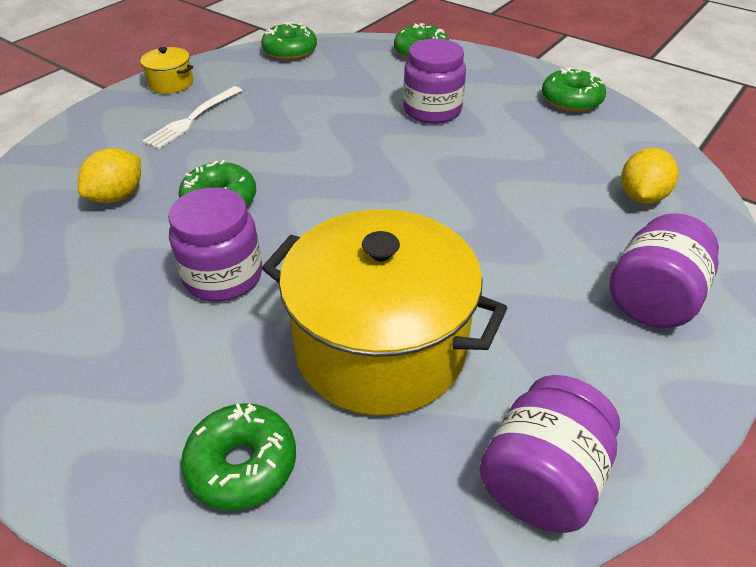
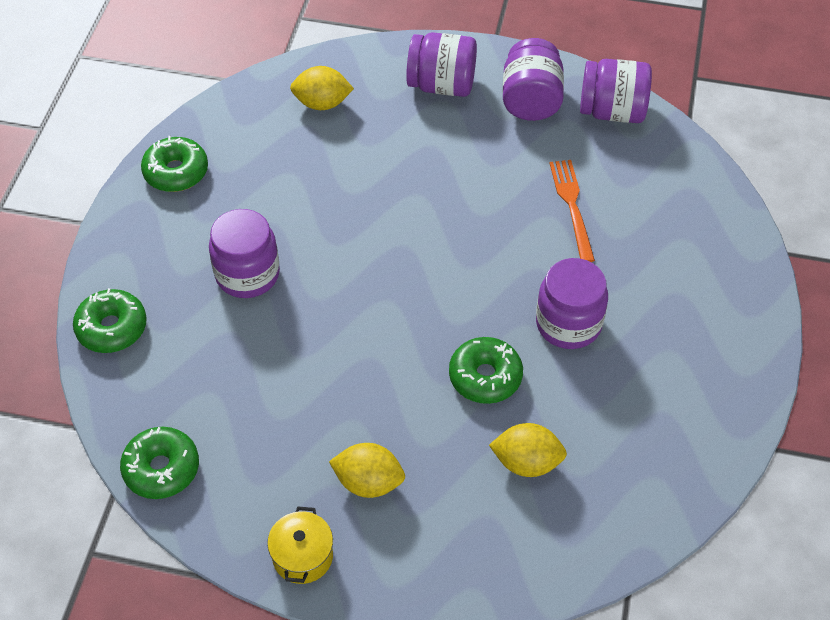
camera: 115 degrees left, 10 degrees up
(192, 119) = (368, 482): white fork -> yellow lemon
(242, 464) = (695, 236): green donut -> none
(380, 347) = (572, 206): yellow pot -> orange fork
(597, 381) = (531, 100): none -> purple jar

